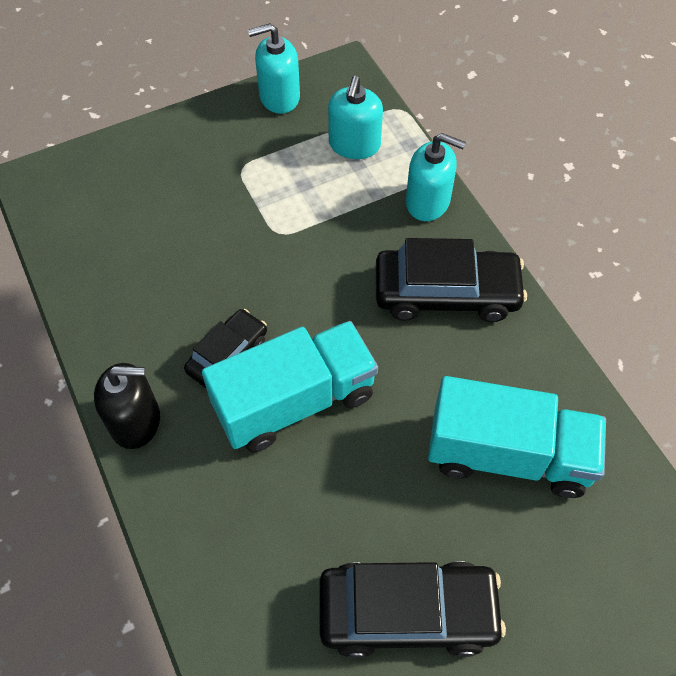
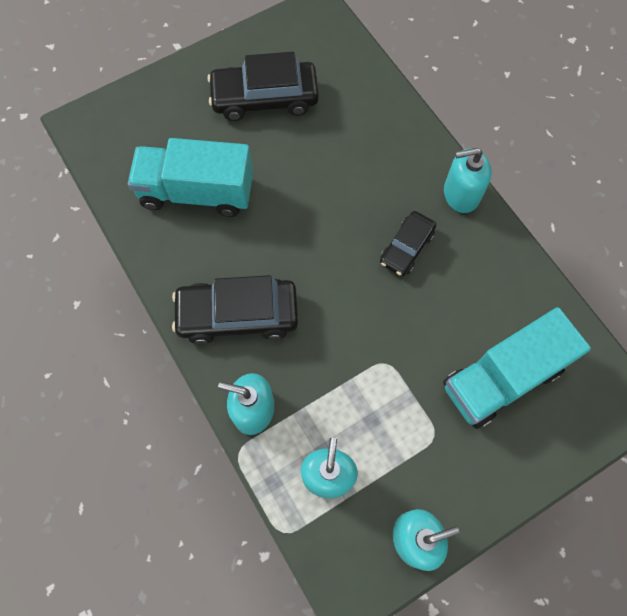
camera: 175 degrees right, 10 degrees up
(136, 421) = (461, 194): black soap dispenser -> turquoise soap dispenser
(294, 401) = (350, 217): turquoise truck -> turquoise truck (502, 378)

